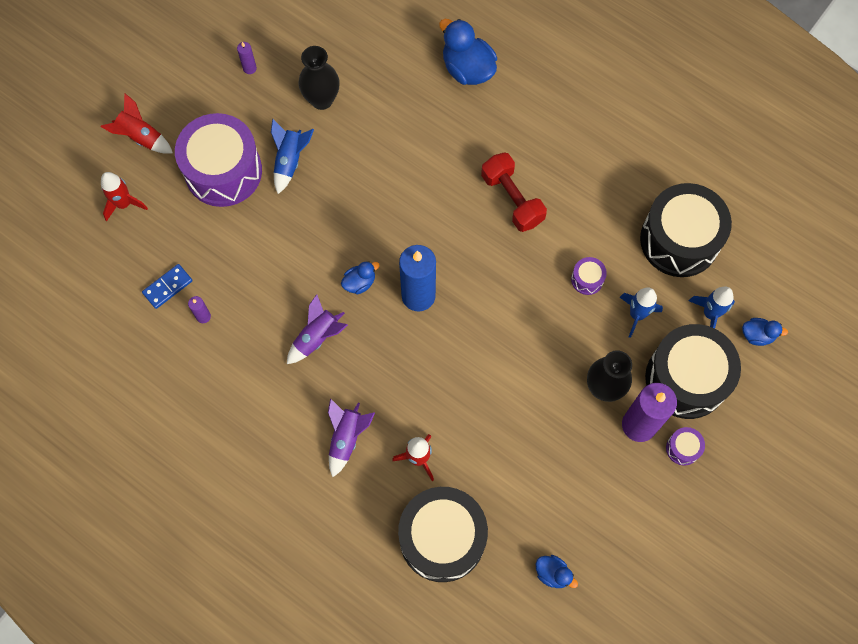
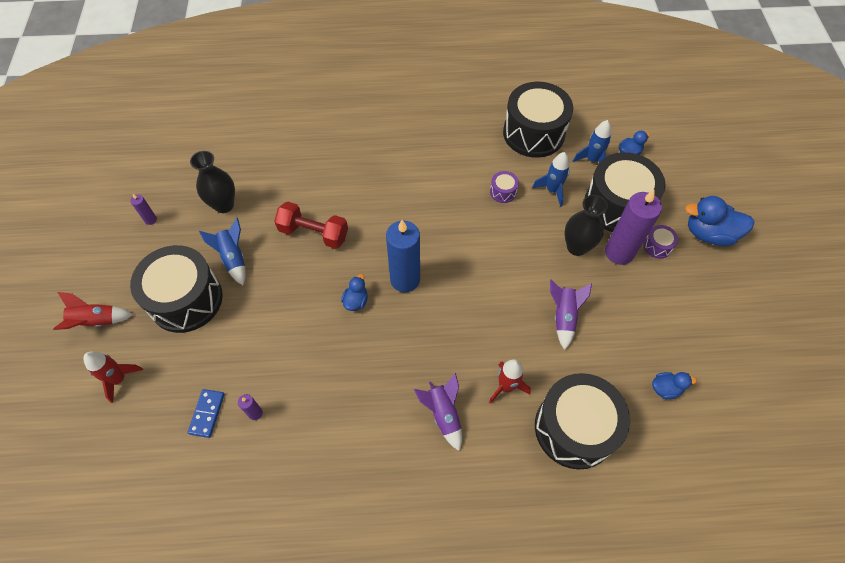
camera: 40 degrees left, 10 degrees down
(223, 171) = (186, 299): purple drum -> black drum
(317, 337) = (358, 361): purple rocket -> purple rocket (563, 317)
(467, 69) = (311, 125): blue duck -> blue duck (709, 234)
(512, 199) = (411, 178): red dumbbell -> red dumbbell (314, 233)

